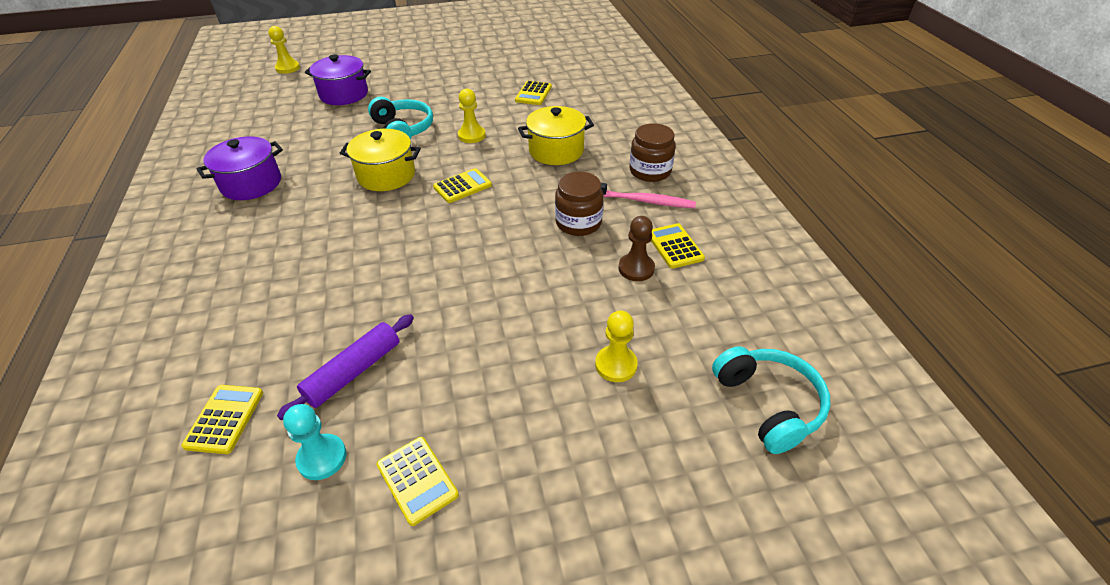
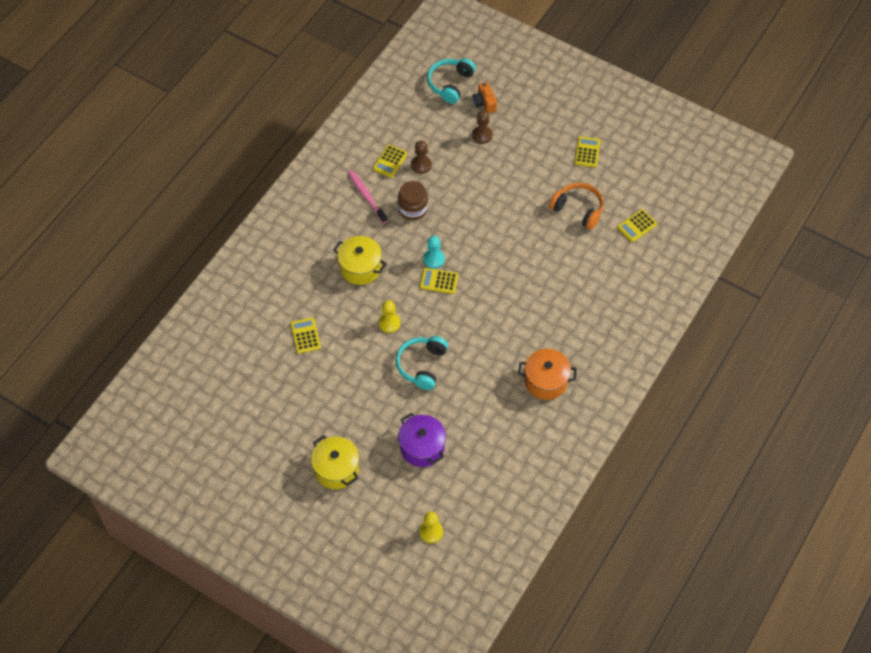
camera: 135 degrees left, 15 degrees up
(251, 184) = (546, 381): purple pot -> orange pot
(322, 458) = (612, 183): turquoise pawn -> turquoise pawn (433, 259)
(354, 372) = (578, 209): purple rolling pin -> orange headphones
(386, 175) = (469, 325): yellow pot -> yellow pot (336, 469)
(533, 94) = (305, 336): yellow calculator -> yellow calculator turned 75 degrees counterclockwise
(616, 365) = (482, 135): yellow pawn -> brown pawn
(650, 171) = (335, 211): brown jar -> none
(680, 418) = (484, 103): none -> orange camera

